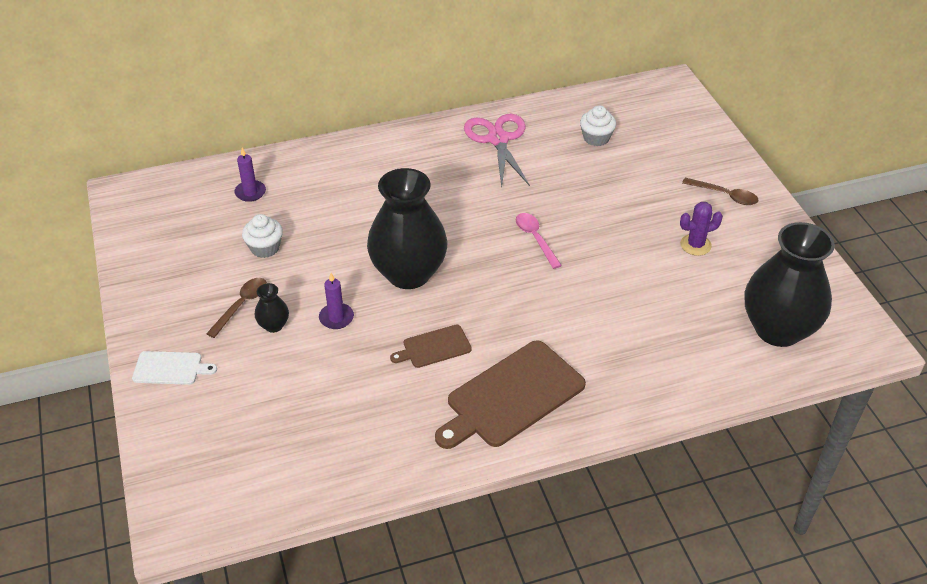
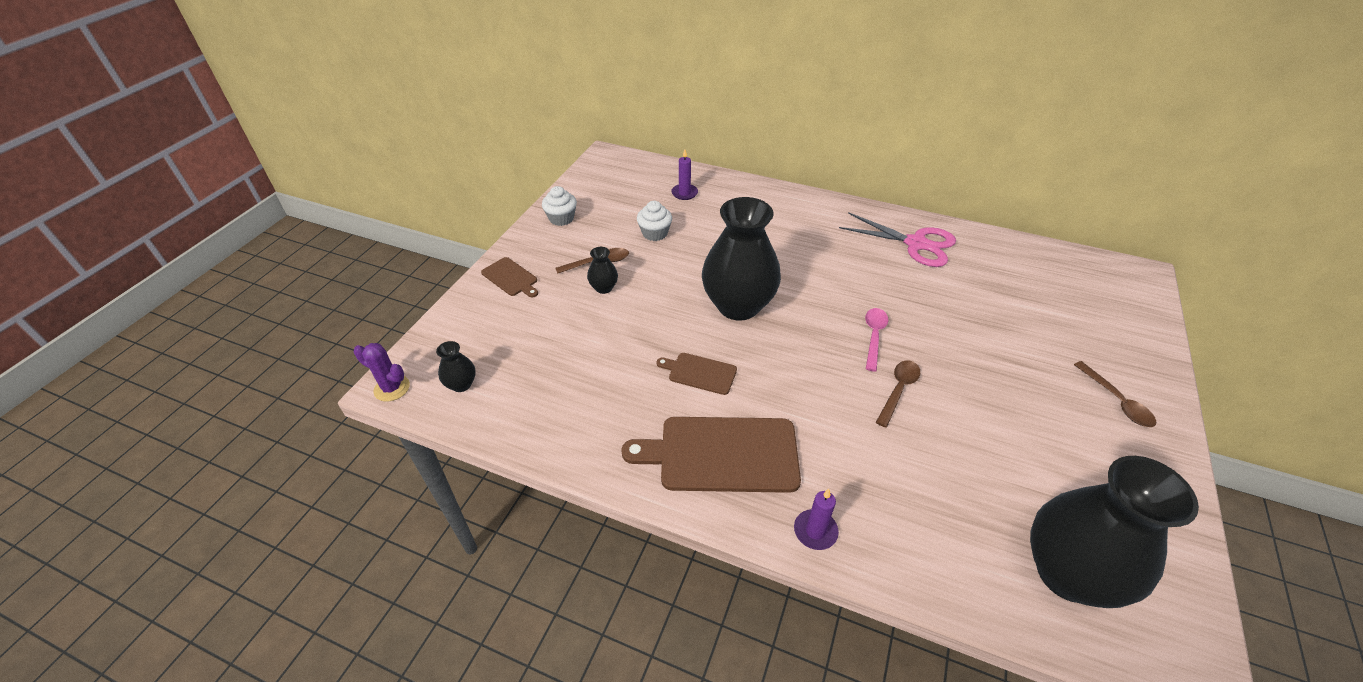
camera: 40 degrees right, 0 degrees up
(170, 368) = (511, 278): white cutting board -> brown cutting board
(240, 484) = (461, 384): none -> black vase
(336, 318) = (651, 307): purple candle -> purple candle (815, 531)
(498, 139) = (915, 244): pink scissors -> pink scissors turned 90 degrees clockwise
(588, 271) = (898, 390): none -> brown spoon
(596, 138) = (1013, 284): white cupcake -> white cupcake (561, 218)
(695, 245) = (1038, 429): purple cactus -> purple cactus (392, 388)

